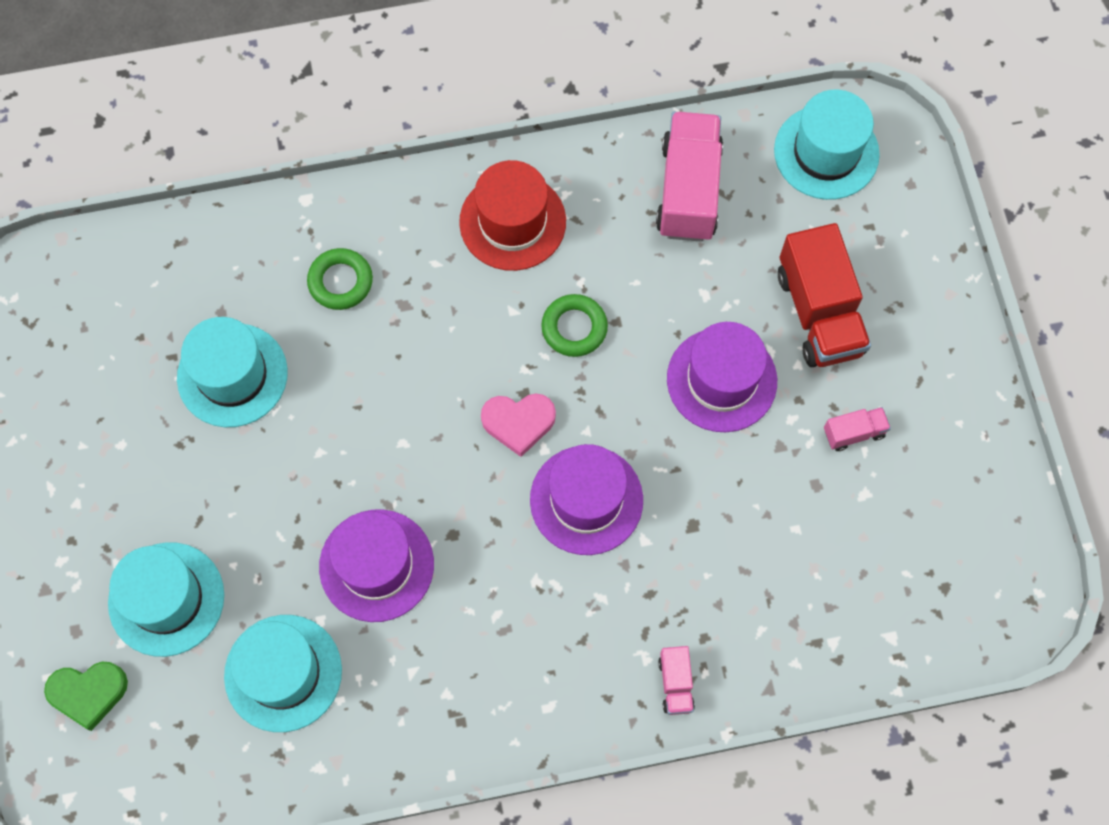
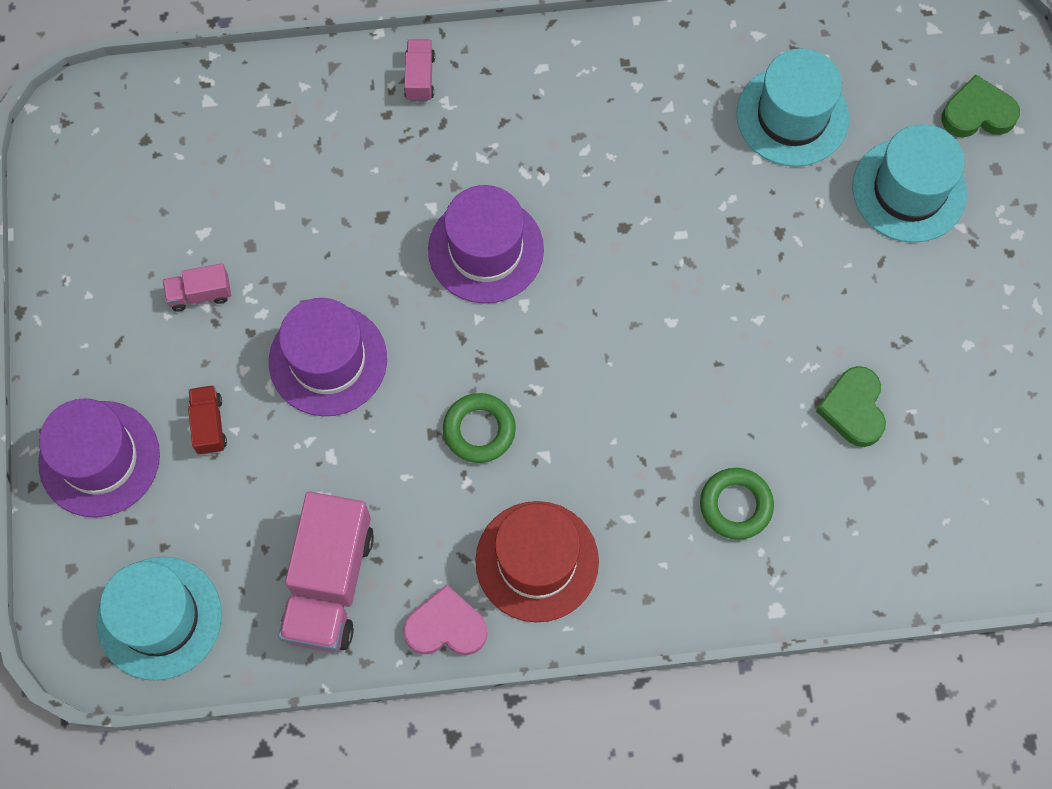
camera: 175 degrees left, 0 degrees up
(232, 375) = (853, 409): turquoise hat -> green heart
(376, 565) = (701, 204): purple hat -> purple hat (99, 459)
(518, 423) = (548, 333): pink heart -> pink heart (446, 626)
(819, 313) = (209, 425): red truck -> red truck, size x0.47

